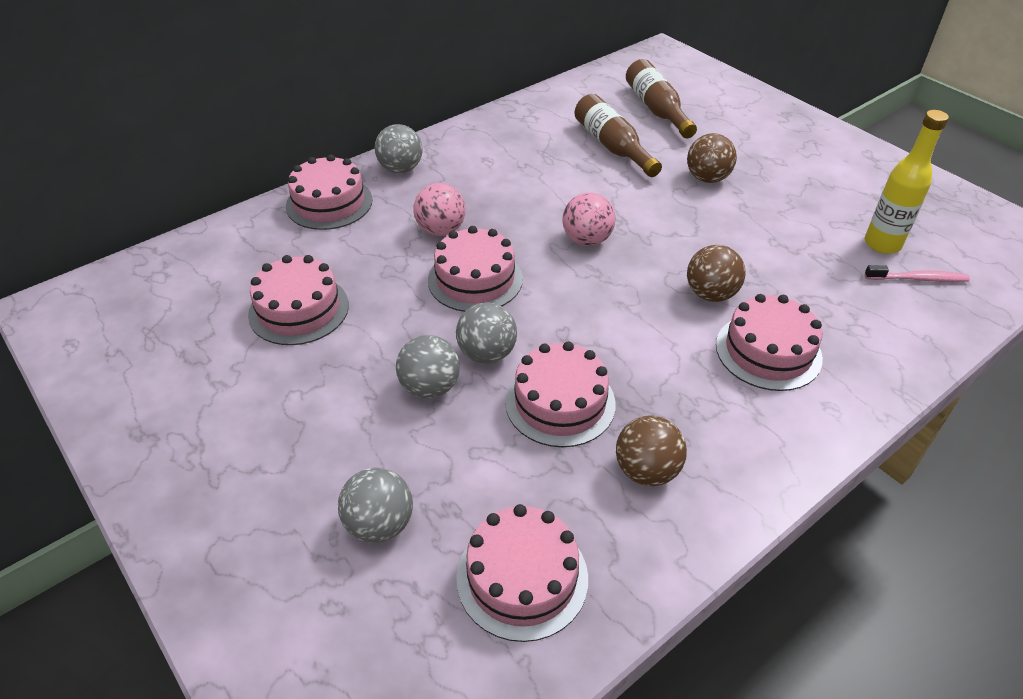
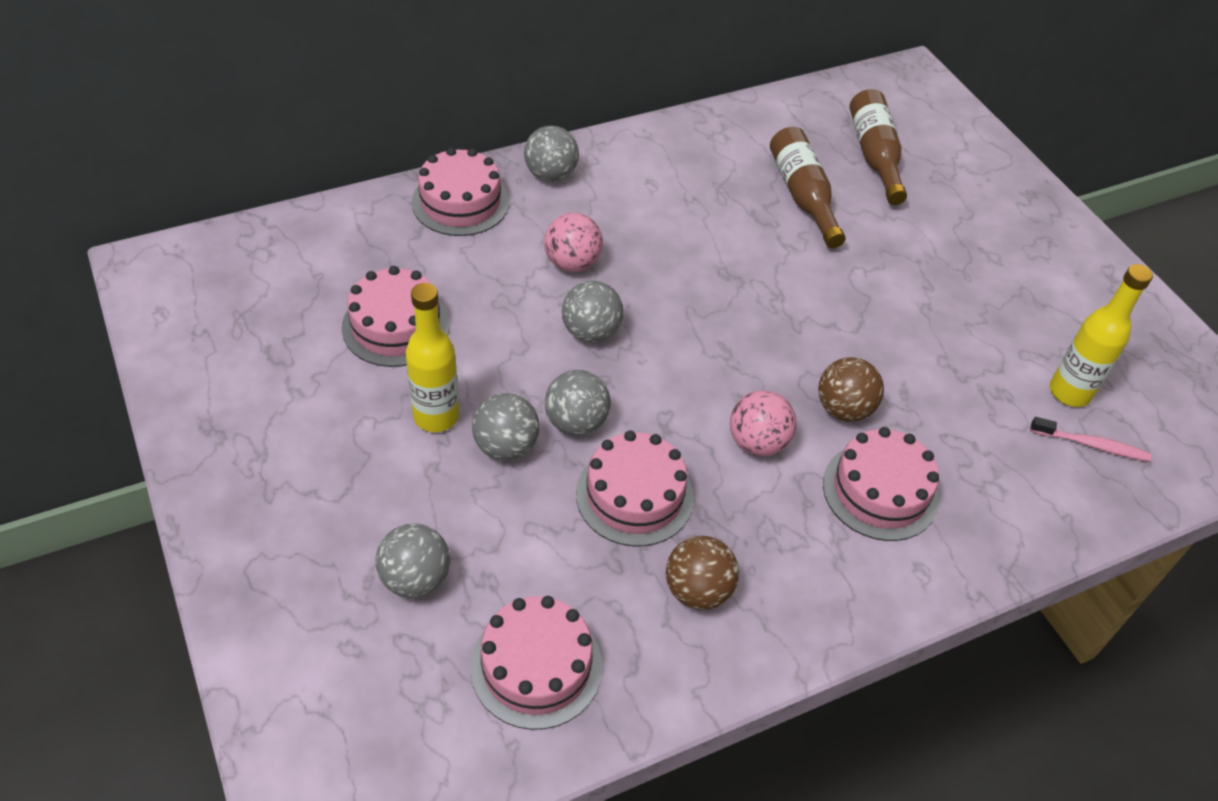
camera: 10 degrees right, 5 degrees up
(358, 376) = (436, 416): none -> yellow bottle
(475, 279) = (591, 332): pink cake -> grey ball
(587, 240) = (730, 311): pink ball -> pink ball (757, 442)
(707, 178) = (898, 262): brown ball -> none

